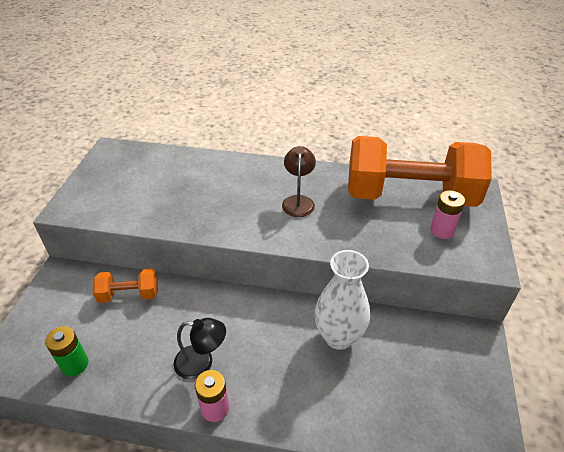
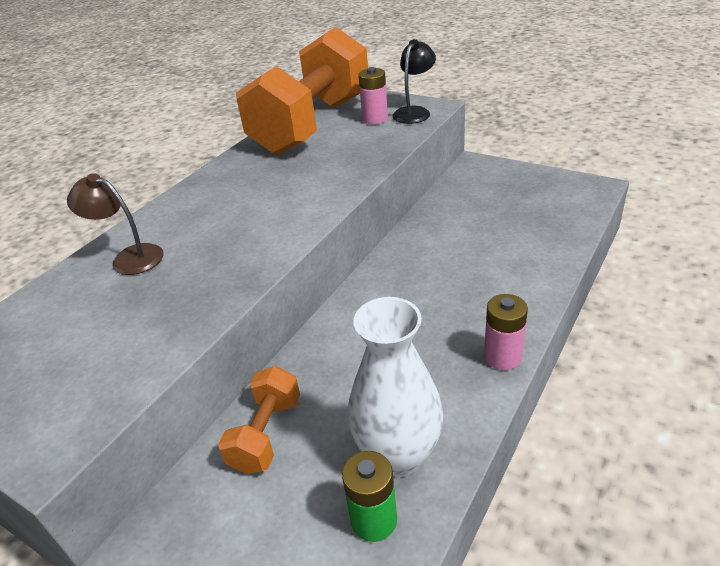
camera: 65 degrees left, 5 degrees down
(201, 363) = (431, 361): black lamp -> black lamp (414, 112)
(298, 201) = (260, 192): brown lamp -> brown lamp (129, 257)
(338, 337) = (440, 243): white vase -> white vase (398, 455)

